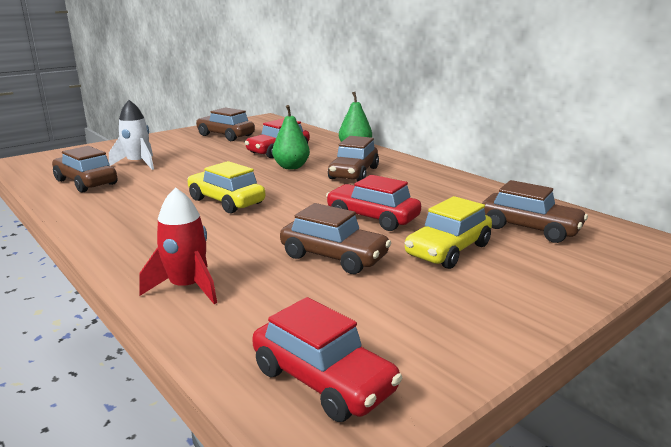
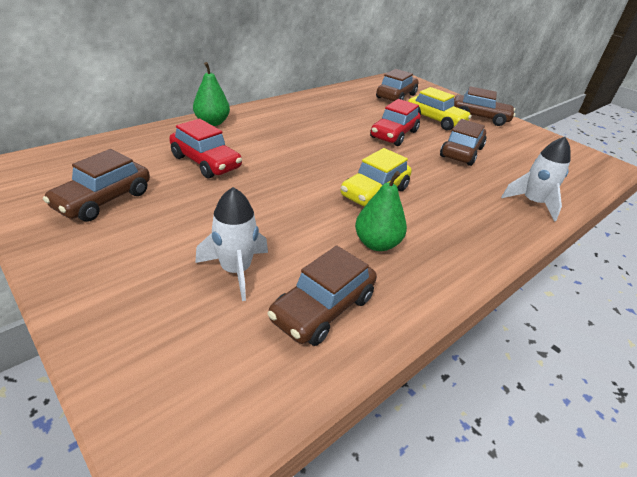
camera: 95 degrees left, 15 degrees up
(187, 287) = (532, 203): red rocket -> white rocket
(291, 167) = (270, 157): green pear -> green pear (376, 244)
(323, 380) = (579, 164): red car -> none
(353, 173) = (293, 131): brown car -> brown car (479, 117)

